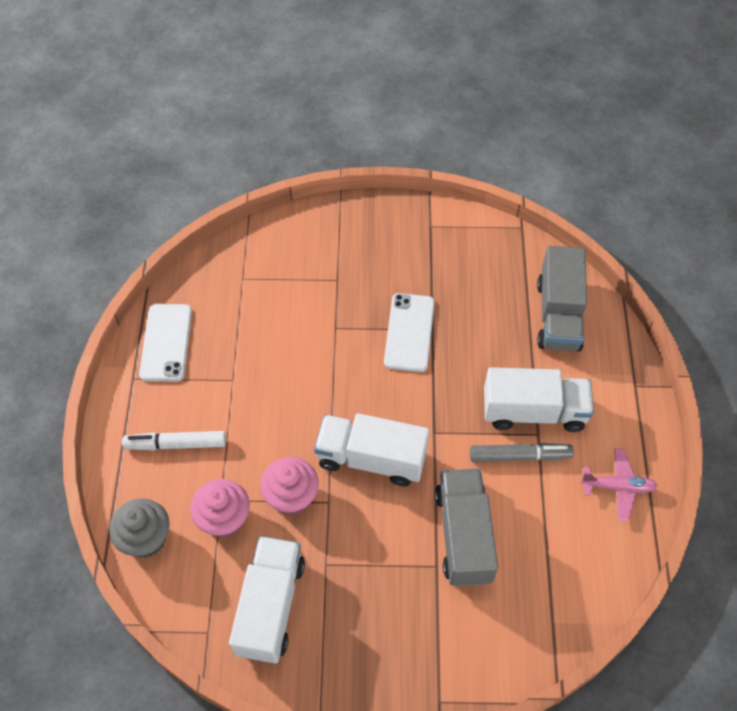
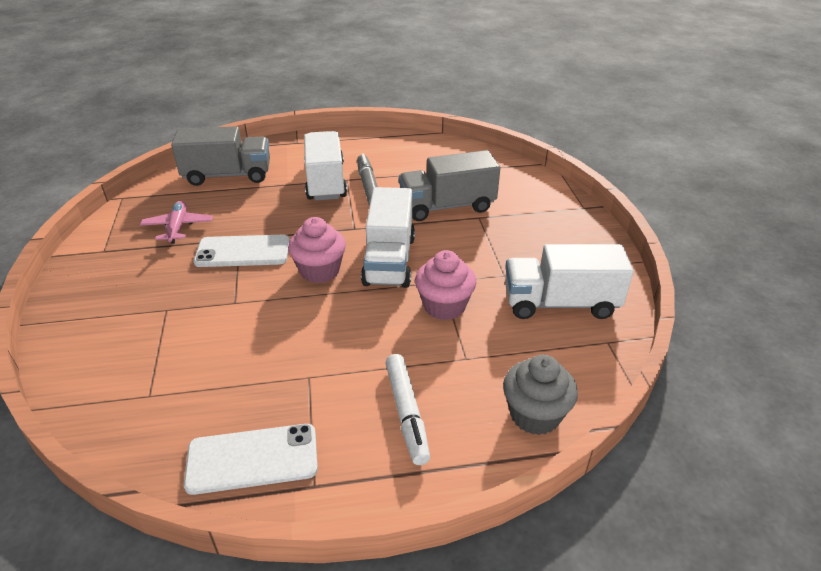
camera: 100 degrees left, 20 degrees down
(224, 518) = (486, 351): pink cupcake -> pink cupcake (319, 271)
(618, 487) = (384, 147): pink plane -> pink plane (178, 227)

